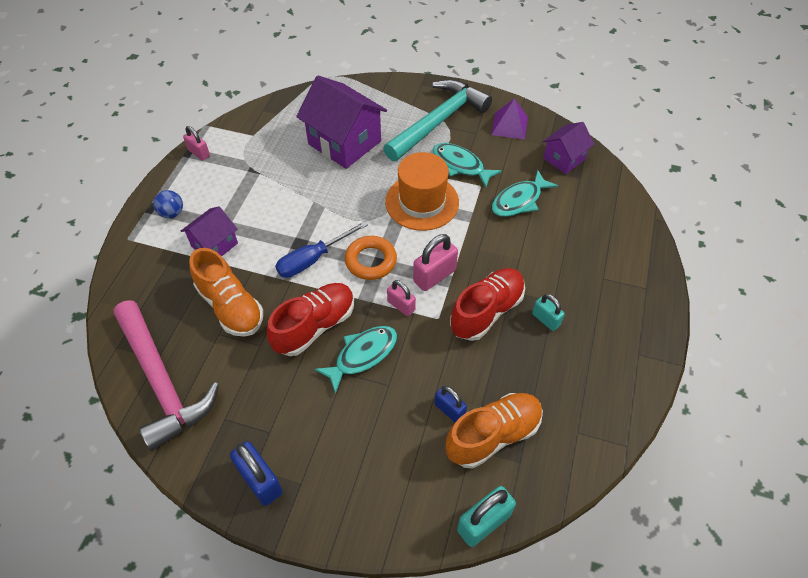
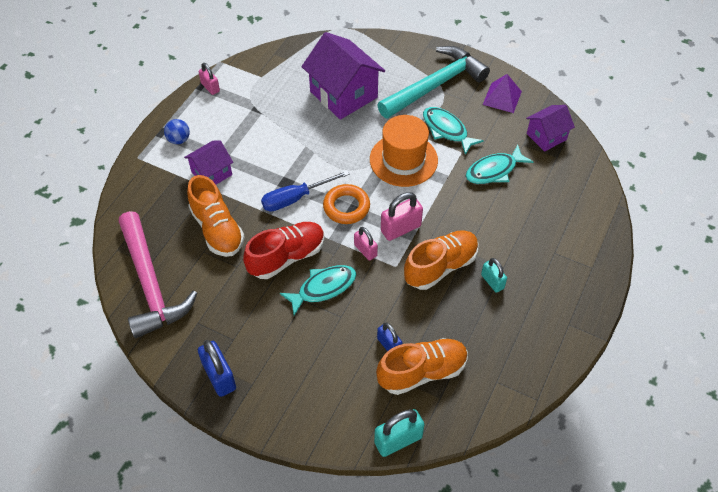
camera: 10 degrees right, 0 degrees up
(486, 311) = (440, 266): red shoe -> orange shoe

